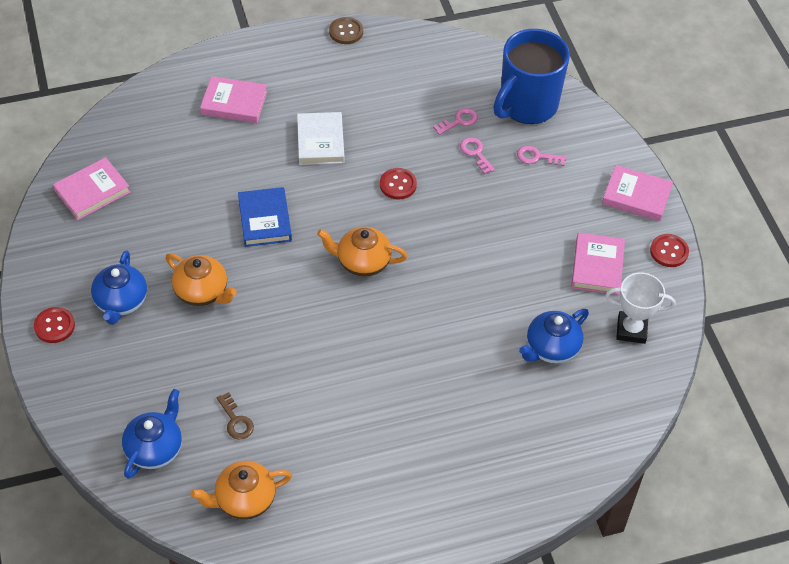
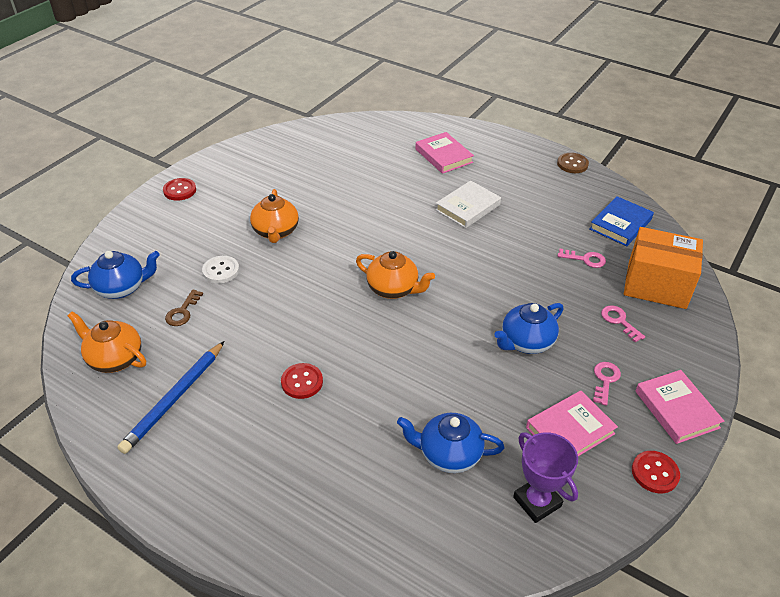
camera: 50 degrees right, 10 degrees down
(92, 191) = (299, 146): pink book -> none
(121, 302) = (228, 204): blue teapot -> blue teapot (526, 342)
(211, 363) = (221, 270): none -> white button
(264, 220) = (369, 223): blue book -> blue book (620, 224)
(334, 482) = (174, 399): none -> blue pencil
(362, 262) = (393, 289): orange teapot -> orange teapot turned 150 degrees clockwise
(398, 185) = (485, 264): red button -> red button (302, 382)
(475, 153) = (571, 285): pink key -> pink key (605, 380)
(527, 105) = (656, 285): blue mug -> orange box
(631, 330) = (537, 502): white trophy -> purple trophy

